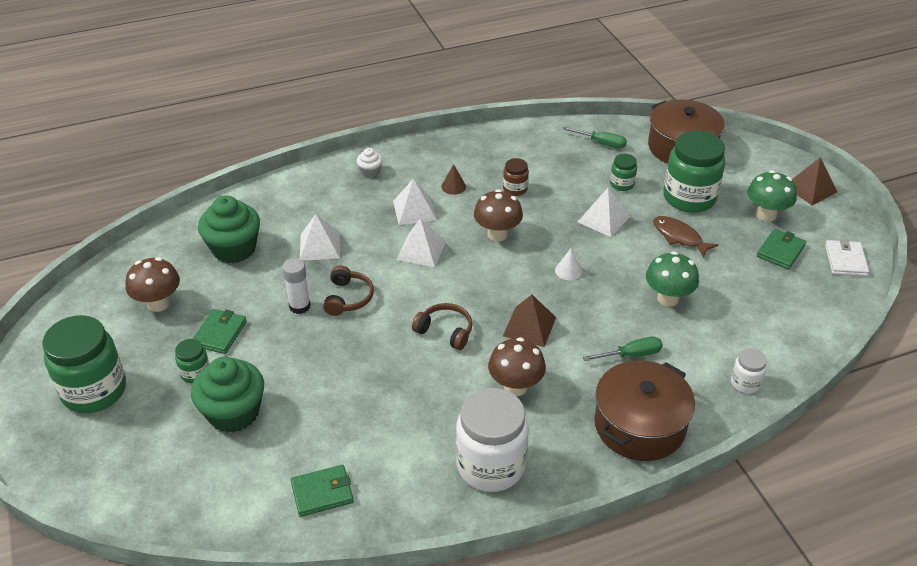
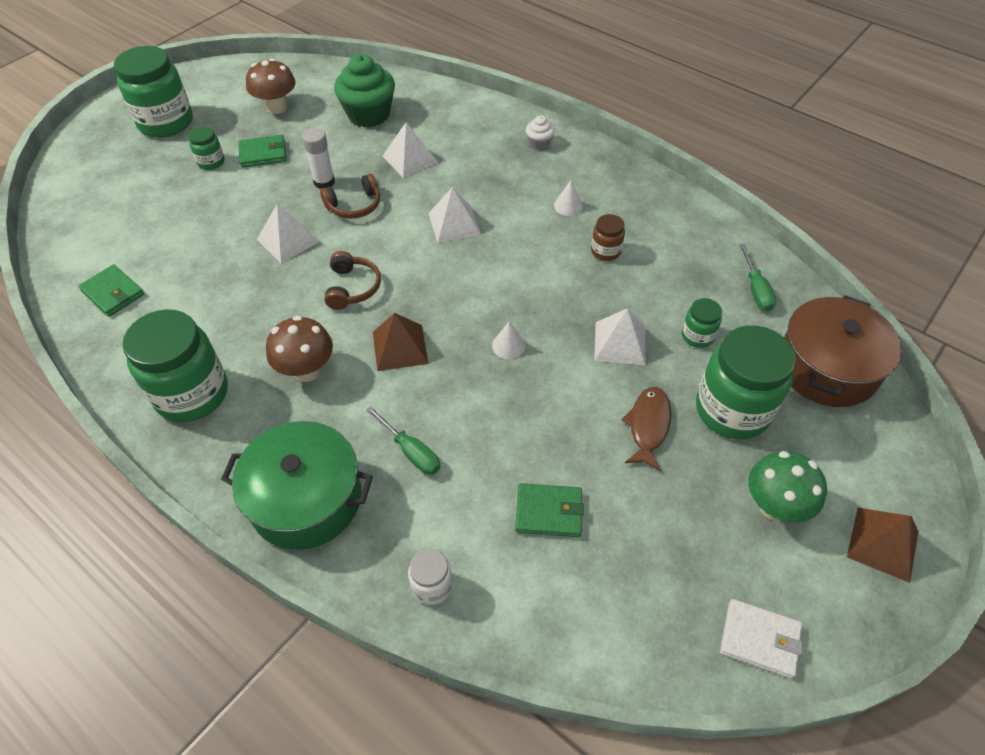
camera: 60 degrees right, 10 degrees up
(233, 413) = (178, 202): green cupcake -> none
(414, 210) = (508, 195): white pyramid -> white pyramid (287, 240)
(453, 186) = (568, 206): brown cone -> white cone
(490, 465) = (192, 394): white jar -> green jar
(497, 234) = (521, 267): brown mushroom -> none
(639, 425) = (306, 499): brown pot -> green pot
(668, 298) = (528, 453): green mushroom -> none
(780, 251) = (712, 548): green wallet -> green wallet (548, 512)
(845, 260) = (759, 639): white wallet -> white wallet turned 45 degrees clockwise

